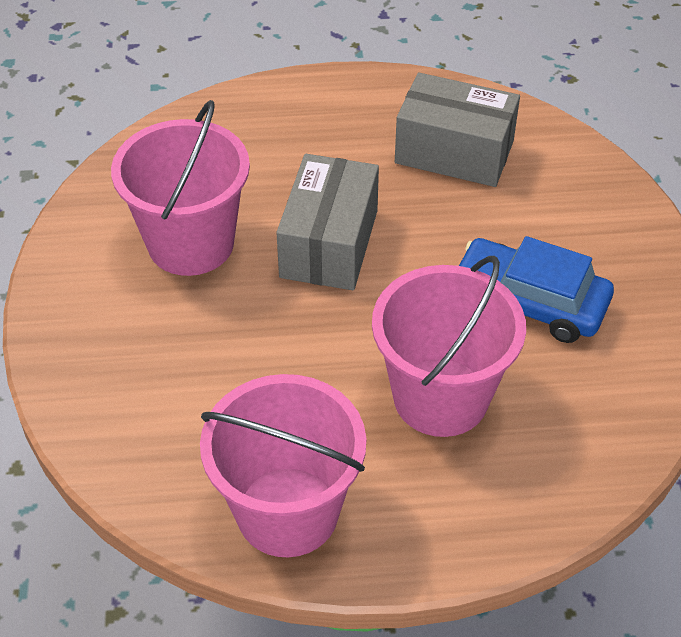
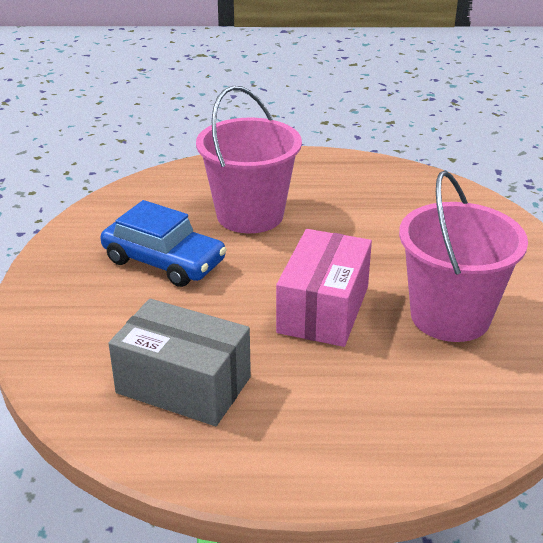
camera: 175 degrees left, 15 degrees down
(287, 511) = (355, 175): pink bucket -> none
(329, 244) = (323, 309): grey box -> pink box

